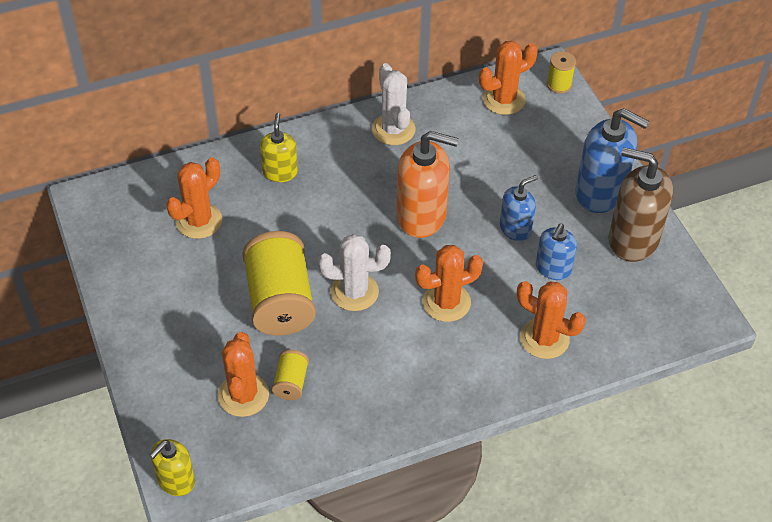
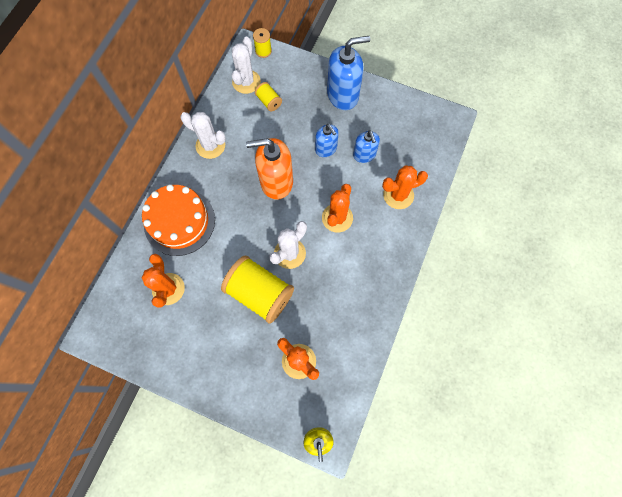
camera: 45 degrees left, 20 degrees up
(280, 172) = (179, 222): yellow soap dispenser -> orange cake
(291, 382) = (313, 331): yellow spool -> yellow spool (269, 101)
(421, 216) = (276, 182): orange soap dispenser -> orange soap dispenser turned 150 degrees counterclockwise
(504, 100) = (246, 82): orange cactus -> white cactus
(515, 228) = (326, 149): blue soap dispenser -> blue soap dispenser turned 135 degrees clockwise
(633, 239) = (382, 107): brown soap dispenser -> none

